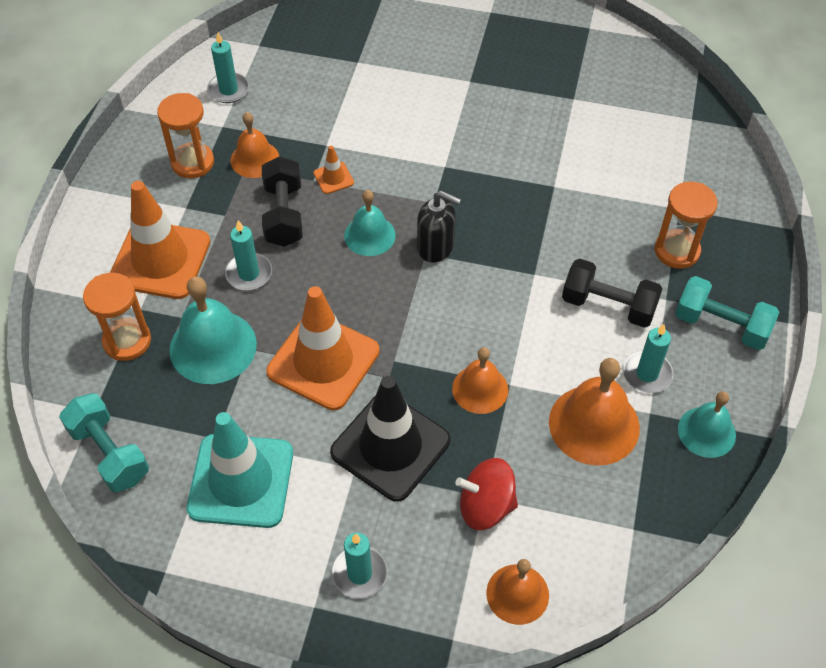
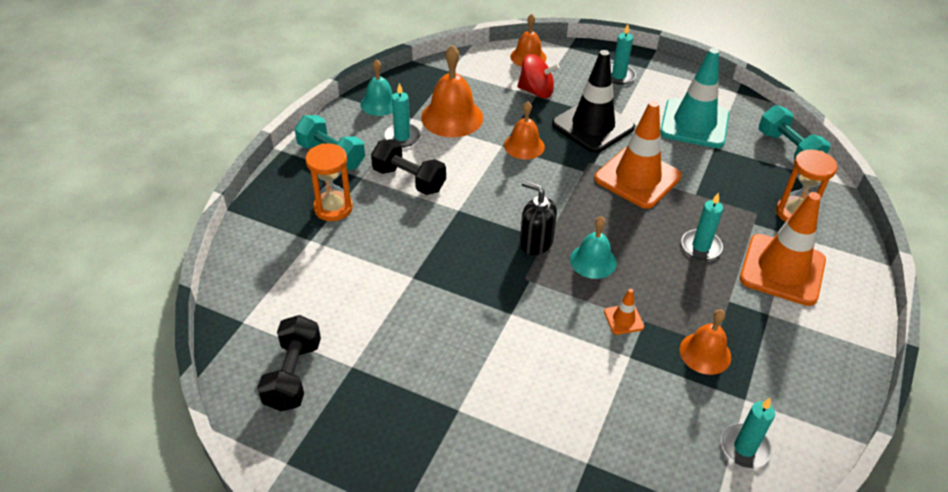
camera: 170 degrees left, 10 degrees down
(192, 162) = (771, 360): orange hourglass -> none
(213, 346) = (724, 199): turquoise bell -> none
(283, 214) = (672, 292): black dumbbell -> black dumbbell (293, 375)

